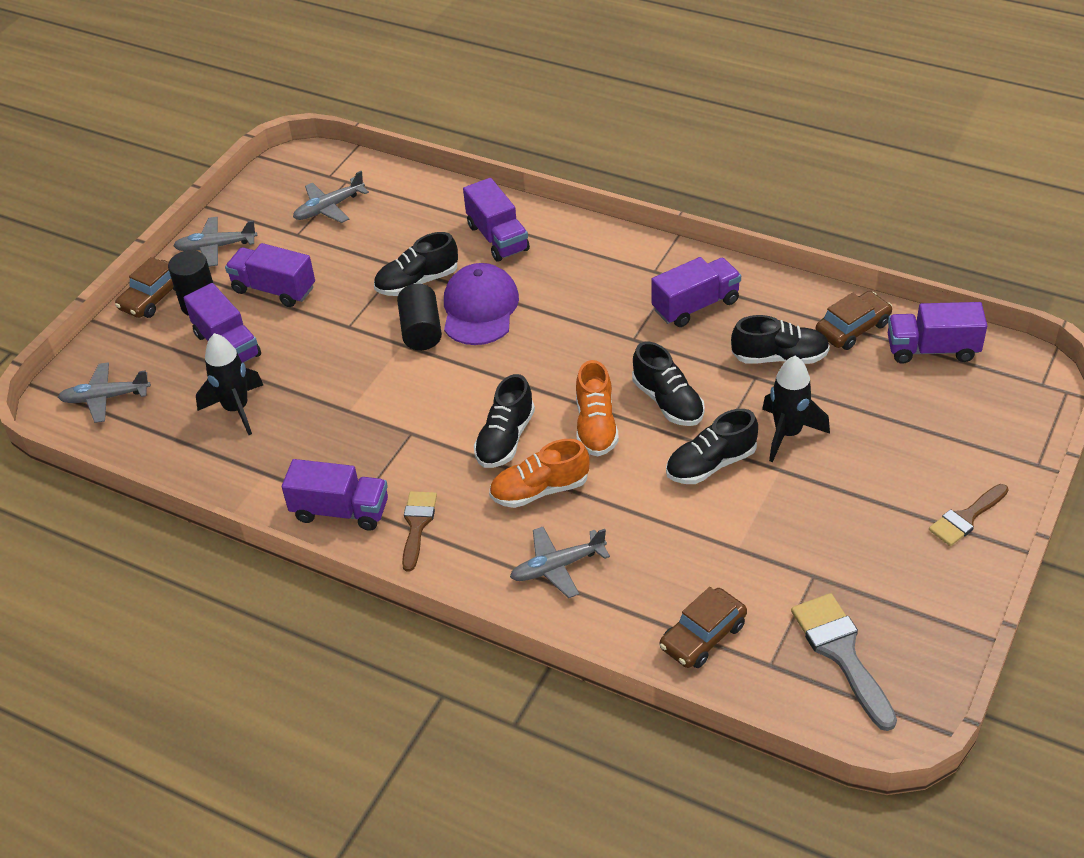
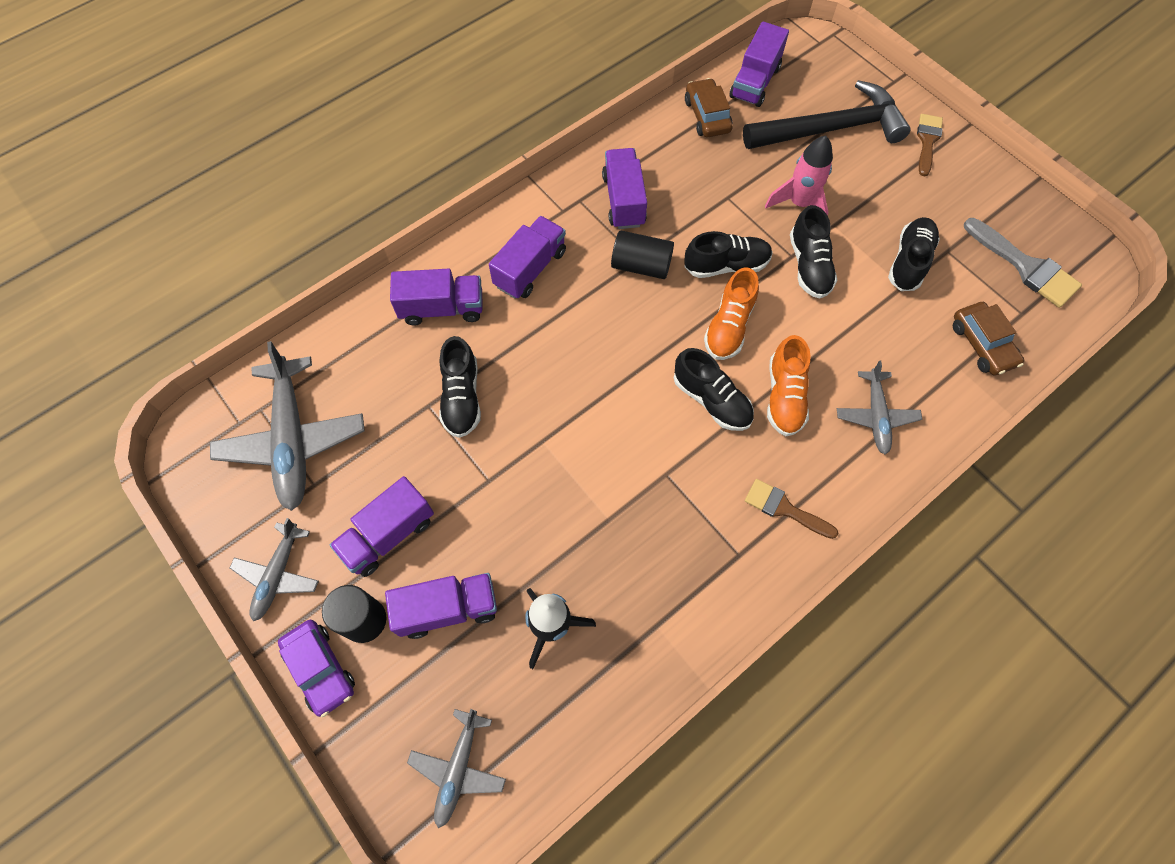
camera: 70 degrees left, 20 degrees up
(153, 297) = (320, 669): brown car -> purple car
(329, 207) = (292, 439): grey plane -> grey plane, size x1.77
(340, 511) = (738, 570): purple truck -> purple truck (530, 269)
(421, 330) = (533, 418): black cylinder -> black cylinder (641, 265)
(480, 308) = (531, 358): purple cap -> none
(596, 426) = (729, 326): orange shoe -> orange shoe turned 90 degrees clockwise
(779, 357) = (714, 173): black shoe -> black shoe (909, 262)
(788, 433) = (799, 204): black rocket -> pink rocket
(841, 653) = (1025, 266): grey brush -> grey brush turned 135 degrees counterclockwise
(915, 429) = (830, 128): none -> black hammer
(966, 518) = (927, 141): brown brush -> brown brush turned 150 degrees counterclockwise

